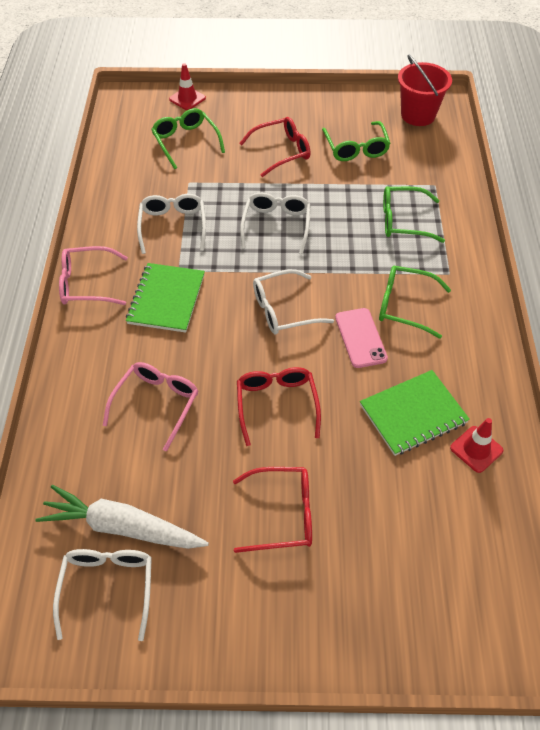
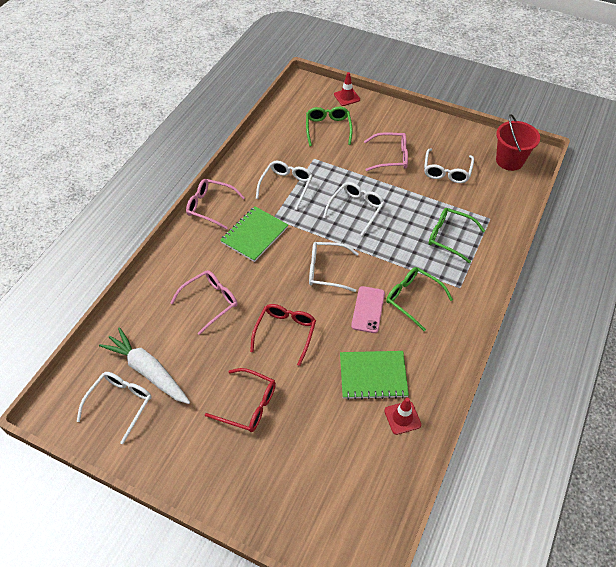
camera: 25 degrees right, 0 degrees up
(281, 151) = (391, 157): red glasses -> pink glasses
(356, 148) = (446, 171): green glasses -> white glasses

